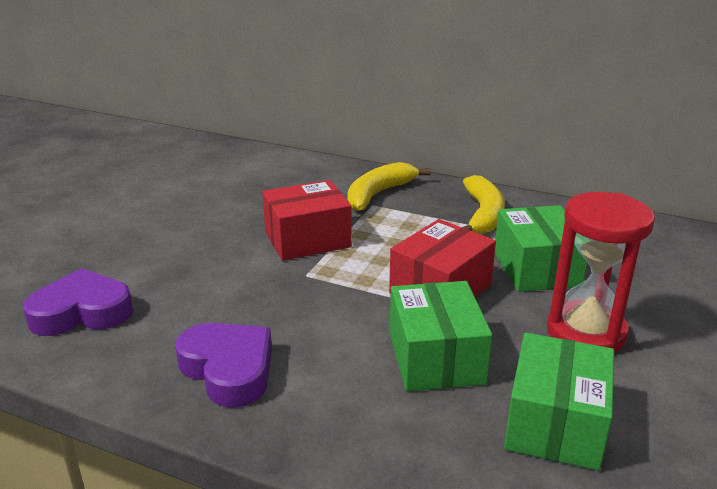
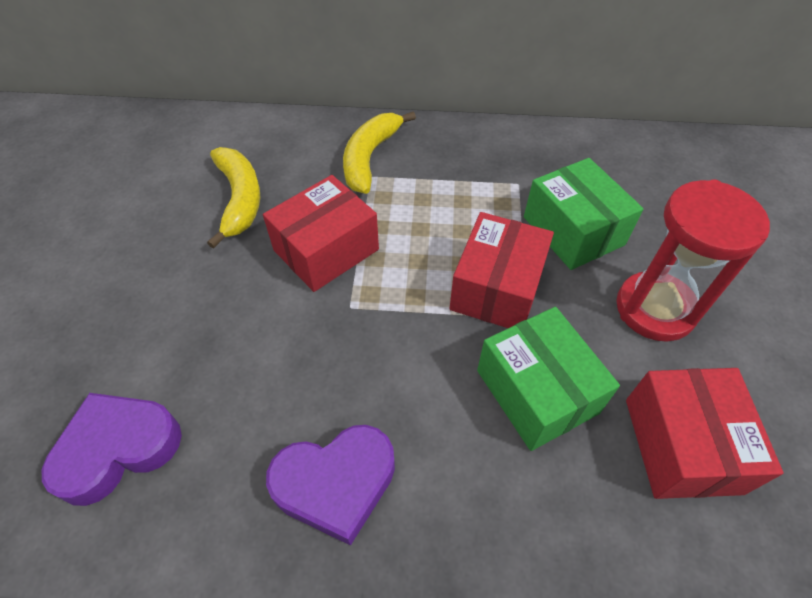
camera: 20 degrees left, 25 degrees up
(229, 370) = (336, 483): purple heart -> purple heart turned 135 degrees clockwise
(483, 215) = (489, 164): yellow banana -> yellow banana (239, 199)
(555, 423) = (681, 445): green box -> red box

